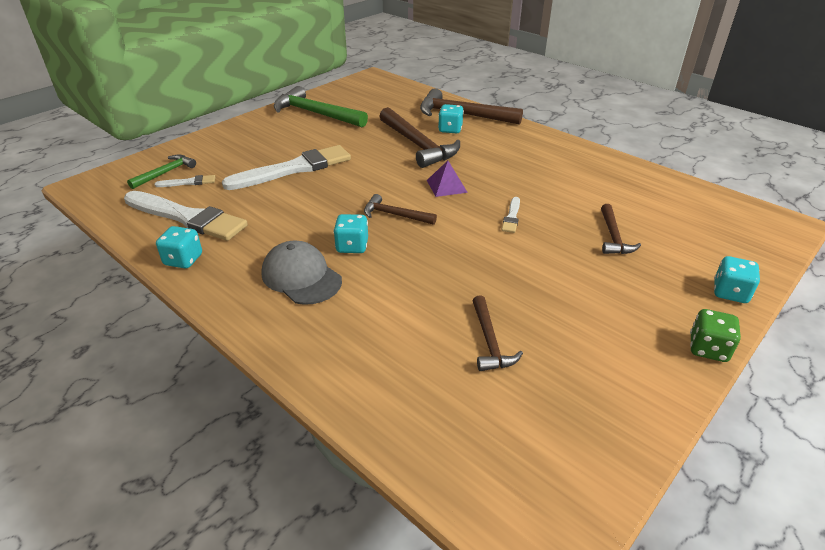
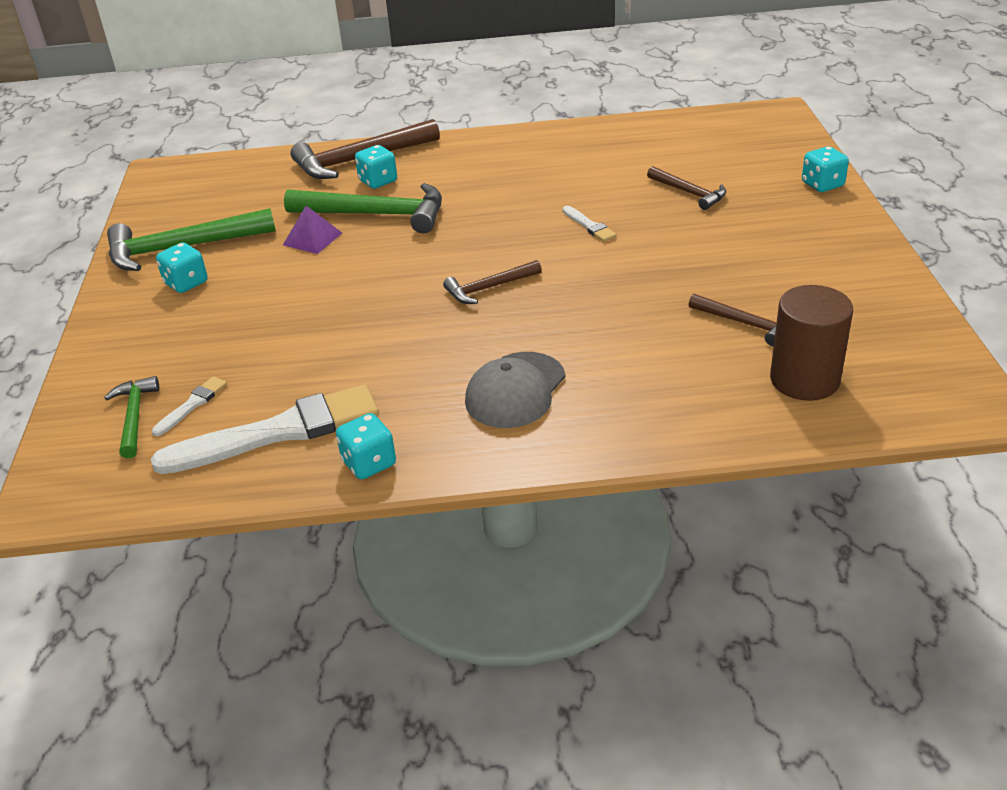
camera: 45 degrees left, 0 degrees up
(294, 169) = (291, 315): white brush -> none
(301, 277) = (515, 390): grey cap -> grey cap turned 60 degrees counterclockwise
(352, 246) = (506, 337): turquoise dice -> turquoise dice (186, 283)
(417, 145) = (376, 215): brown hammer -> green hammer
(446, 186) = (483, 235): purple pyramid -> purple pyramid (312, 239)
(455, 409) = (804, 380): none -> brown cylinder
(708, 349) = (868, 230): green dice -> none

